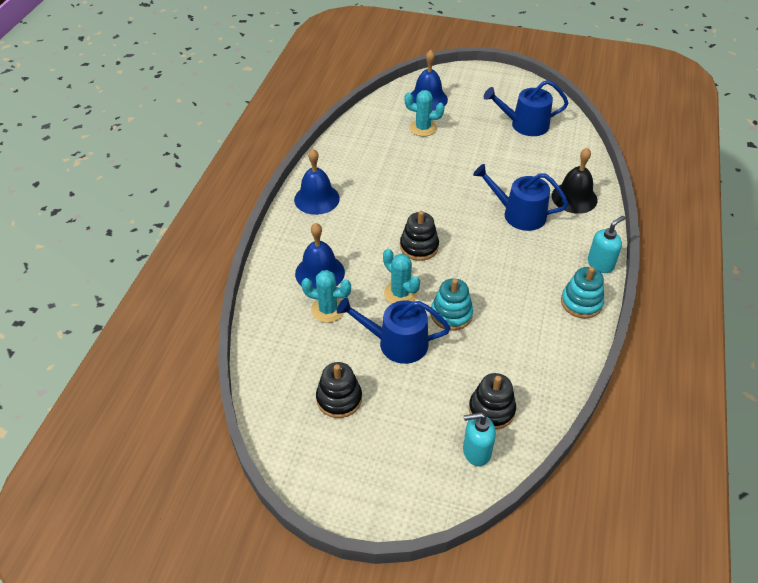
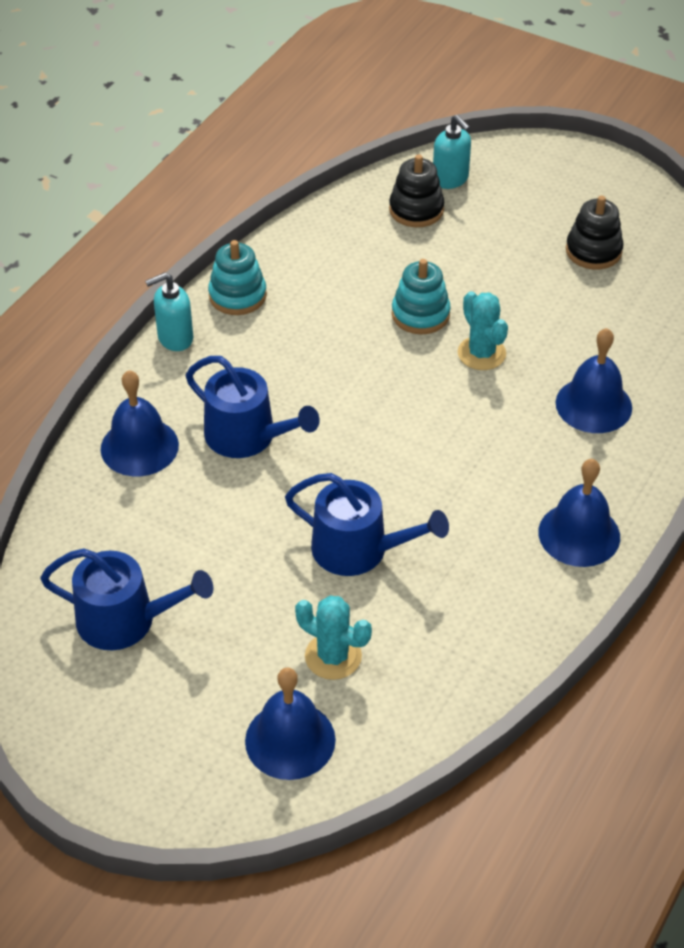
camera: 165 degrees left, 0 degrees up
(328, 310) = (590, 351): turquoise cactus -> none
(396, 343) = (506, 295): blue watering can -> blue watering can (358, 549)
(419, 247) = (430, 415): black stacking toy -> none
(476, 451) = (450, 179): turquoise soap dispenser -> turquoise soap dispenser turned 45 degrees clockwise
(574, 198) = (139, 447): black bell -> blue bell

